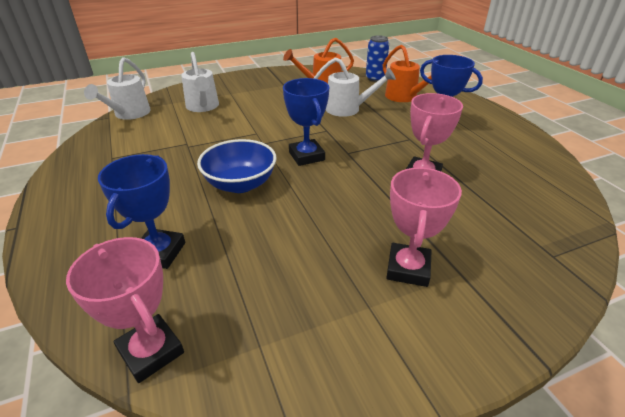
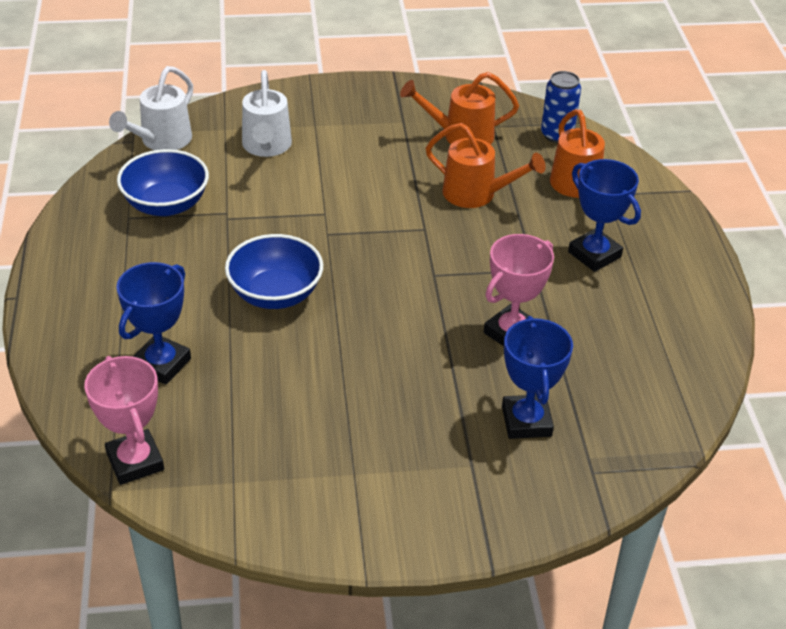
camera: 15 degrees right, 5 degrees up
(140, 146) = (166, 204): none -> blue bowl
(306, 156) = (376, 268): blue trophy -> blue trophy (526, 421)
(348, 109) = (476, 194): white watering can -> orange watering can
(408, 268) = (417, 446): pink trophy -> none

